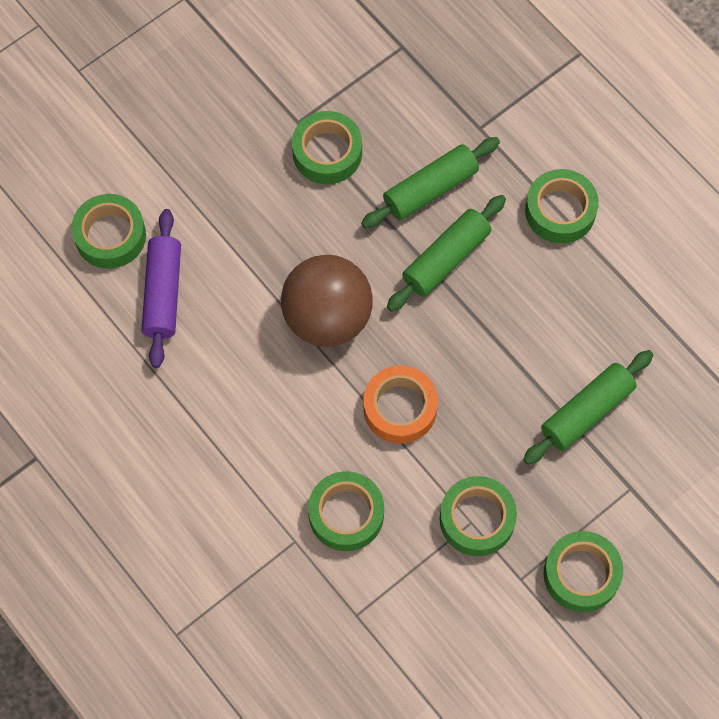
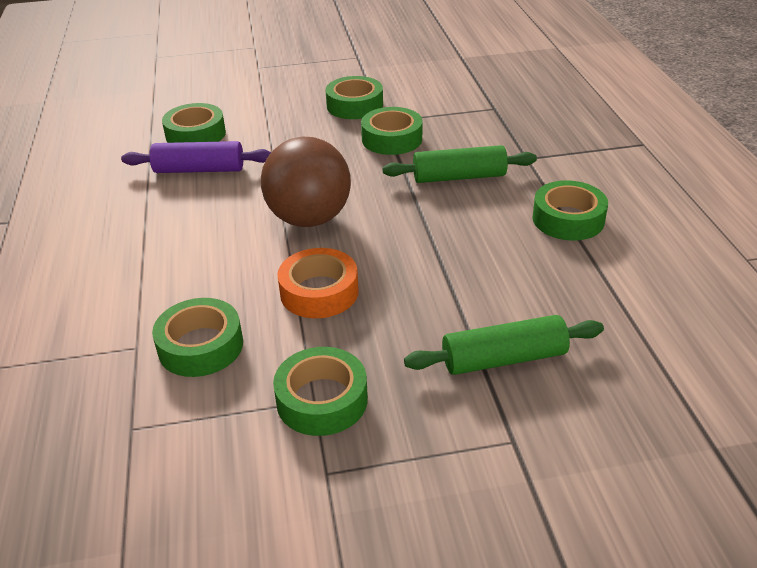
camera: 30 degrees right, 30 degrees down
(163, 293) = (199, 170): purple rolling pin -> purple rolling pin turned 60 degrees clockwise
(446, 259) = (440, 216): green rolling pin -> none
(581, 574) = (400, 499): green tape -> green tape (355, 105)

